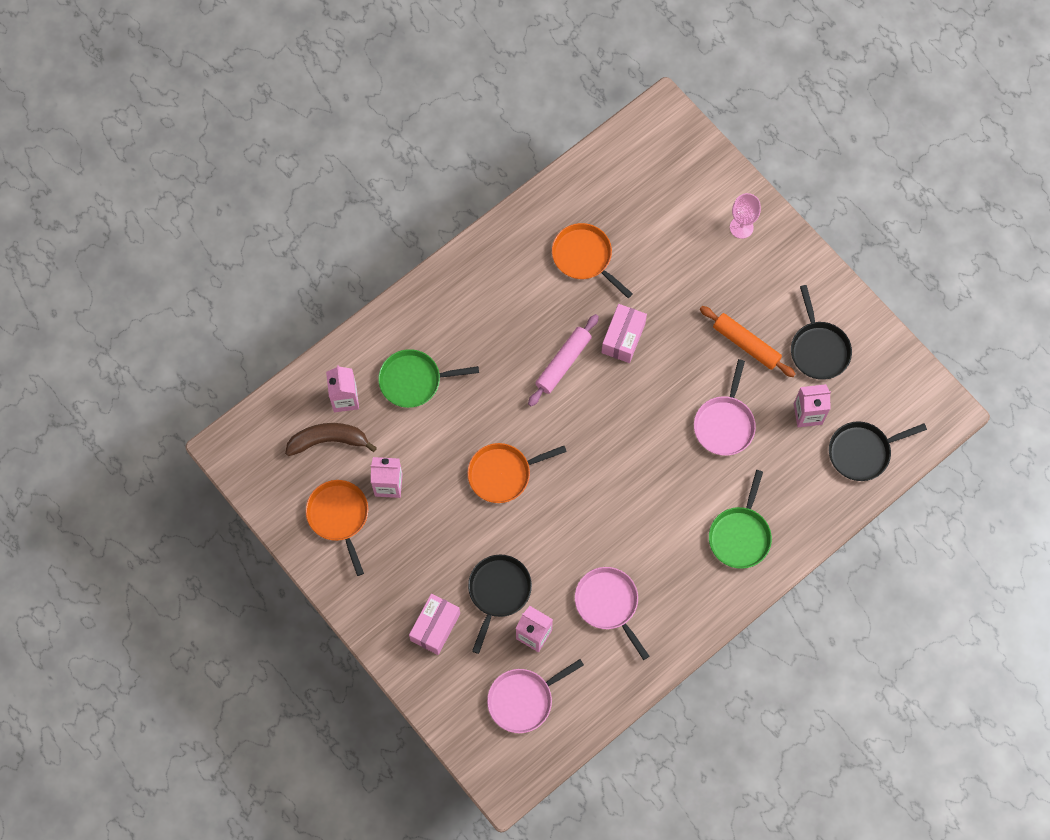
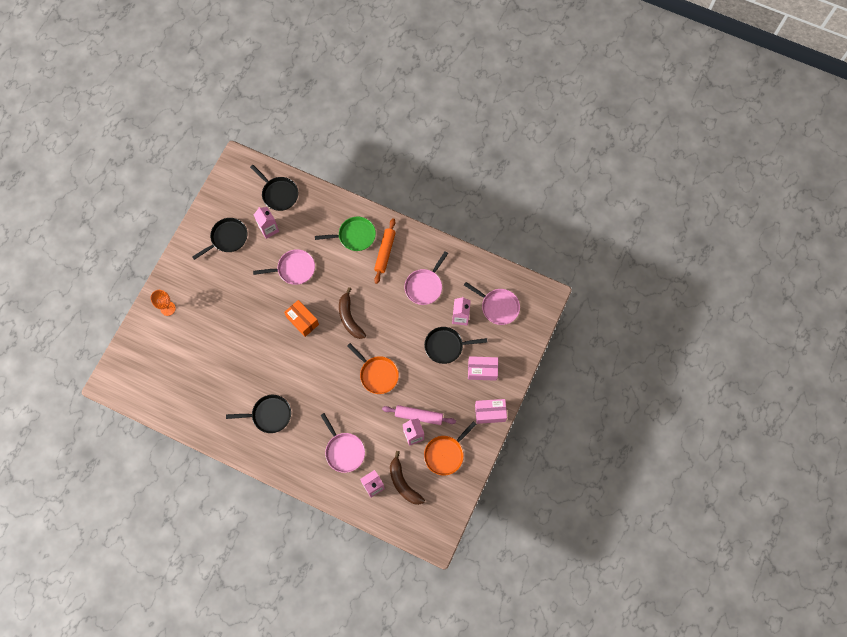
camera: 115 degrees left, 0 degrees up
(413, 380) = (344, 451): green pan -> pink pan
(515, 303) = (269, 415): none -> black pan
(563, 363) = (295, 371): pink rolling pin -> pink rolling pin (418, 416)
(584, 257) = (223, 388): orange pan -> none
(609, 471) = (349, 318): none -> brown banana
(623, 338) = (265, 344): pink box -> pink box (490, 413)
(635, 403) = (302, 321): none -> orange box
(741, 227) = (168, 308): pink goblet -> orange goblet
(746, 344) = (241, 277): orange rolling pin -> orange rolling pin (385, 252)

